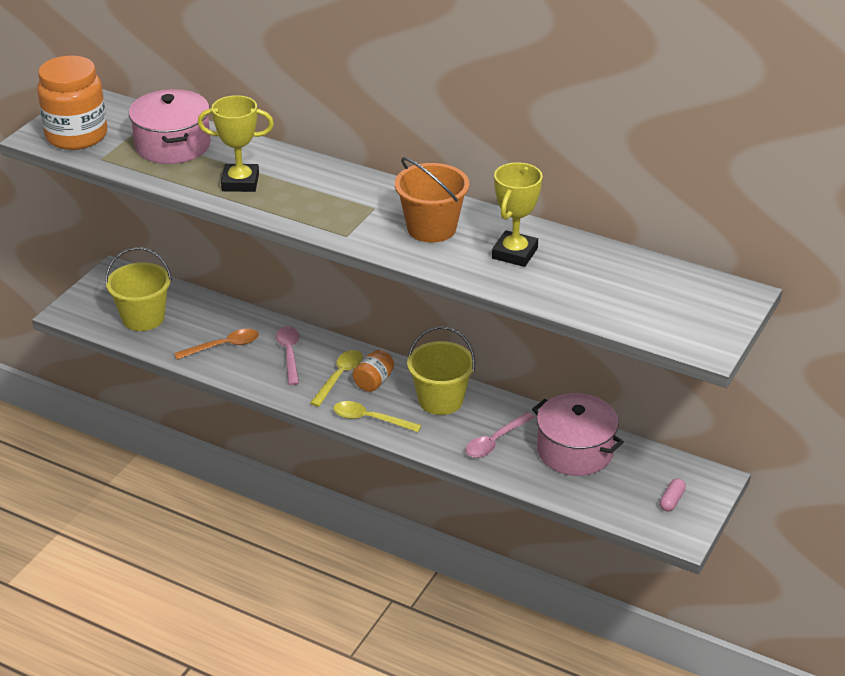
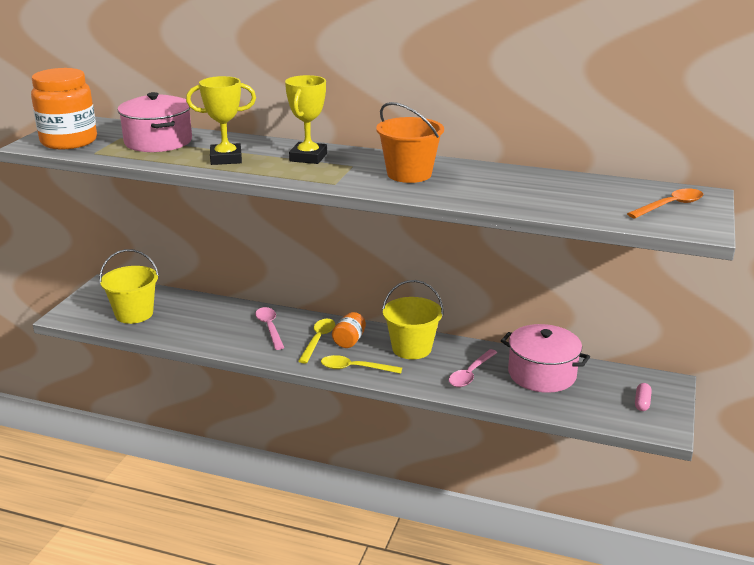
camera: 10 degrees left, 10 degrees down
(223, 346) = (210, 327): orange spoon -> orange spoon (670, 206)
(514, 253) = (491, 184): yellow trophy -> yellow trophy (308, 157)

